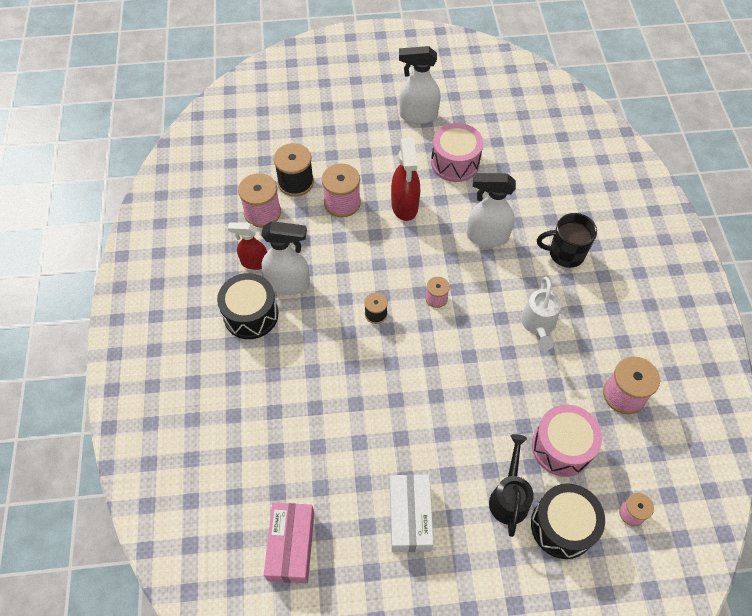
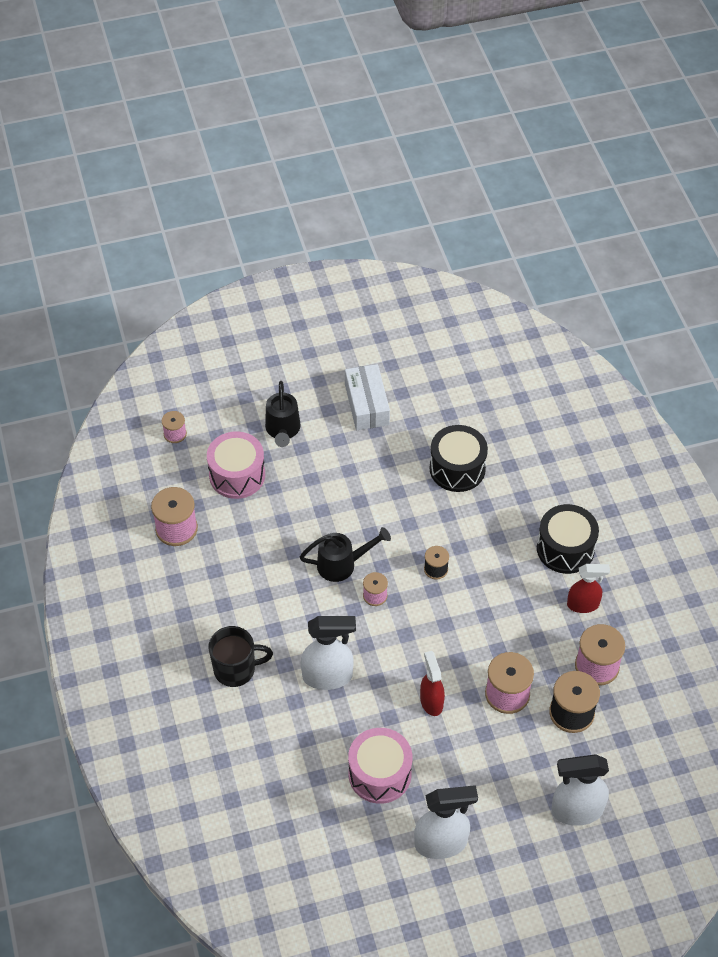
camera: 170 degrees right, 5 degrees down
(288, 284) = (537, 587): white spray bottle -> white spray bottle (576, 810)
(291, 545) = (461, 371): pink box -> none
(404, 206) = (431, 701): red spray bottle -> red spray bottle, size x0.66
(462, 332) = (342, 564): none -> black watering can
(538, 325) = (263, 584): white watering can -> none
(562, 526) = (235, 416): black drum -> black drum (457, 468)

